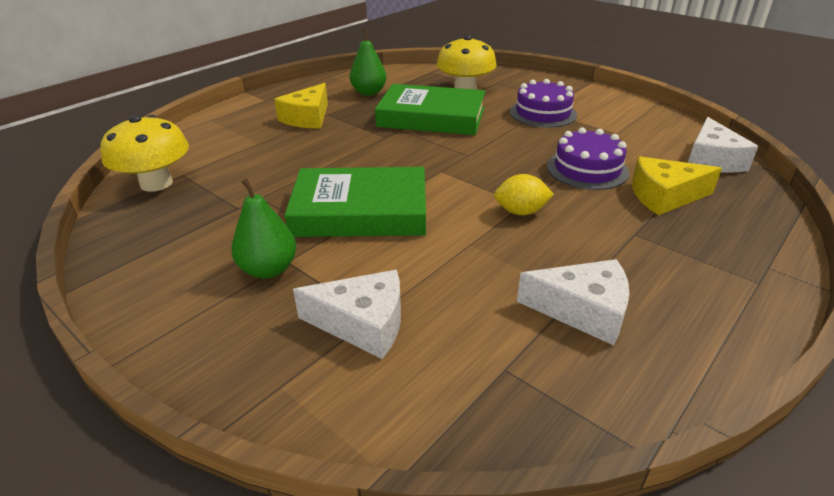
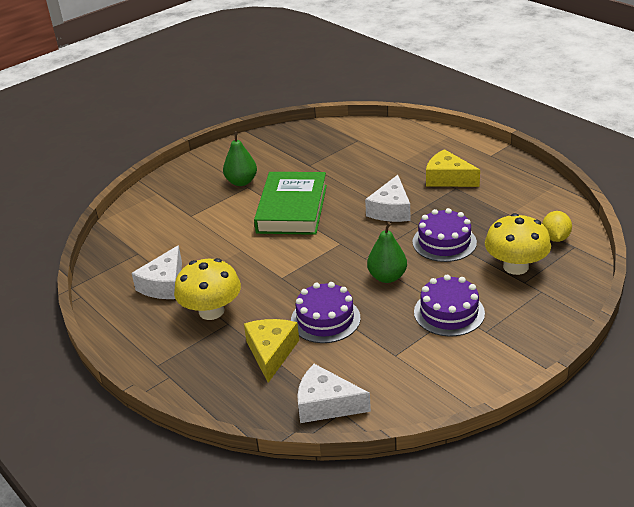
camera: 100 degrees right, 0 degrees up
(156, 183) = (347, 133): yellow mushroom -> yellow mushroom (211, 311)
(363, 324) = (186, 212): white cheese -> white cheese (391, 210)
(369, 92) = (507, 207): green pear -> green pear (387, 277)
(431, 117) = (444, 242): green book -> purple cake
(521, 212) = (271, 275): yellow lemon -> yellow lemon (555, 238)

